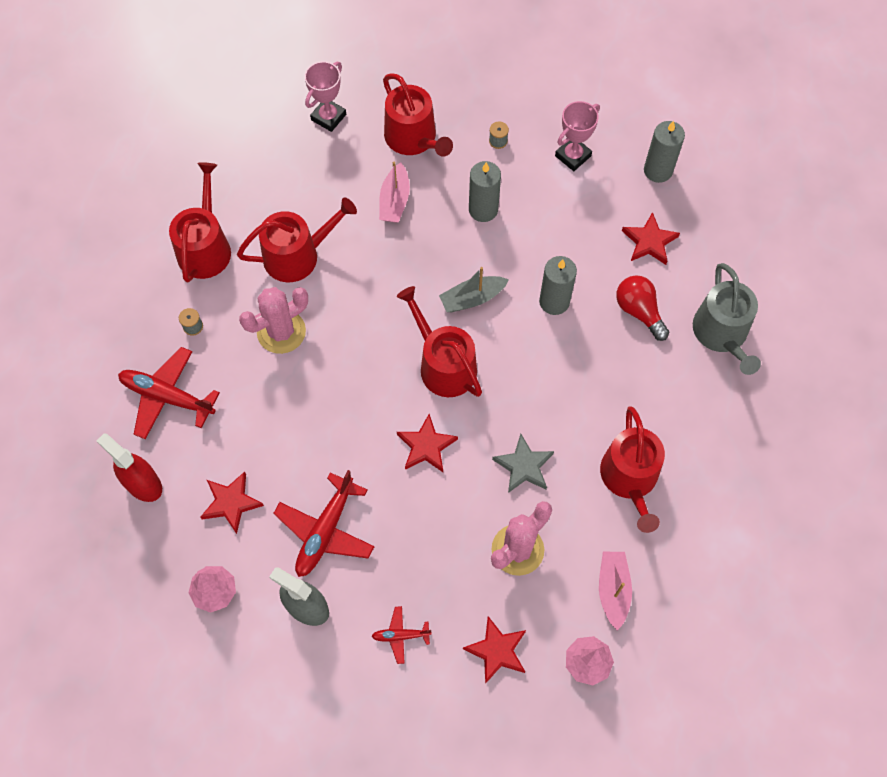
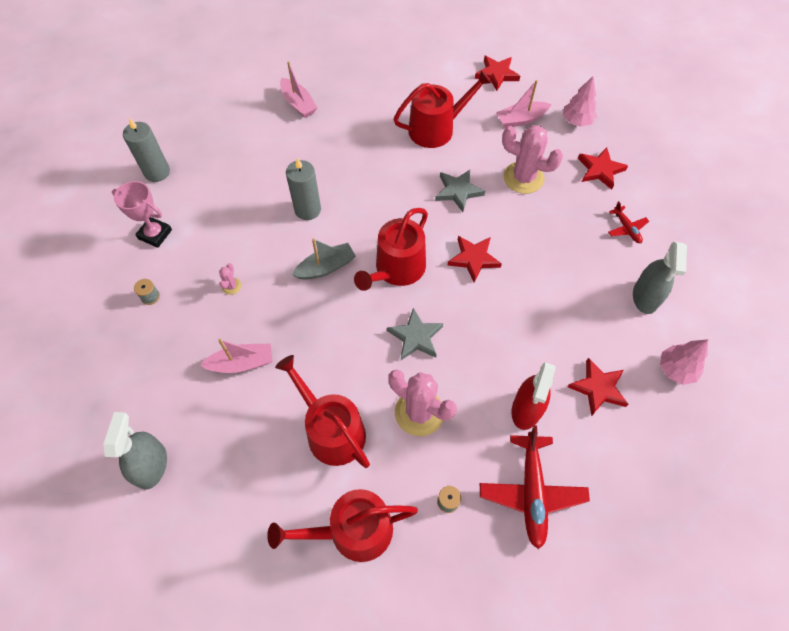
camera: 110 degrees left, 5 degrees down
(143, 484) = (624, 475): red spray bottle -> red spray bottle (526, 409)
(325, 531) = (580, 306): red plane -> none
(328, 117) = (151, 466): pink trophy -> grey spray bottle
(358, 355) = (415, 337): none -> grey star
(414, 138) = (163, 370): red watering can -> none
(472, 298) = (326, 267): grey boat -> grey boat turned 75 degrees counterclockwise
(483, 209) = (231, 286): grey candle -> pink cactus
(639, 311) = (297, 154): red light bulb -> none
(649, 242) = (230, 162): red star -> red star (497, 74)
(722, 334) = (298, 103): grey watering can -> pink boat

